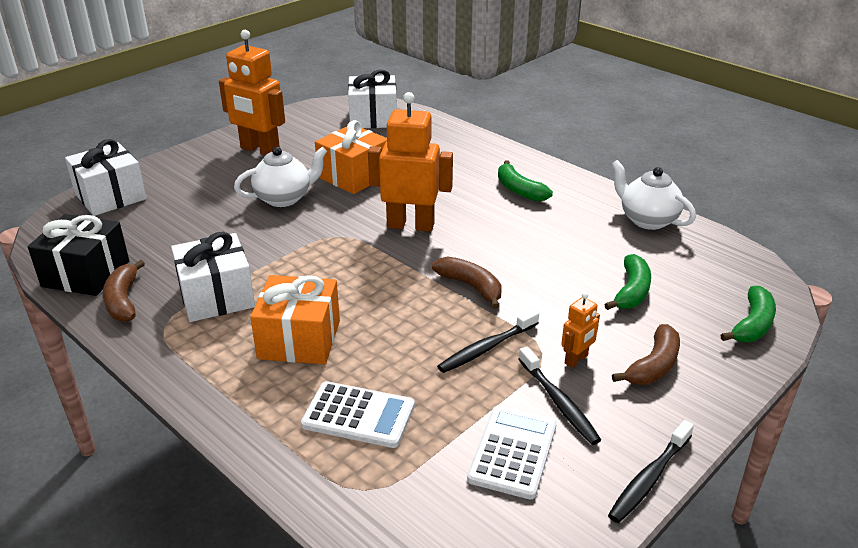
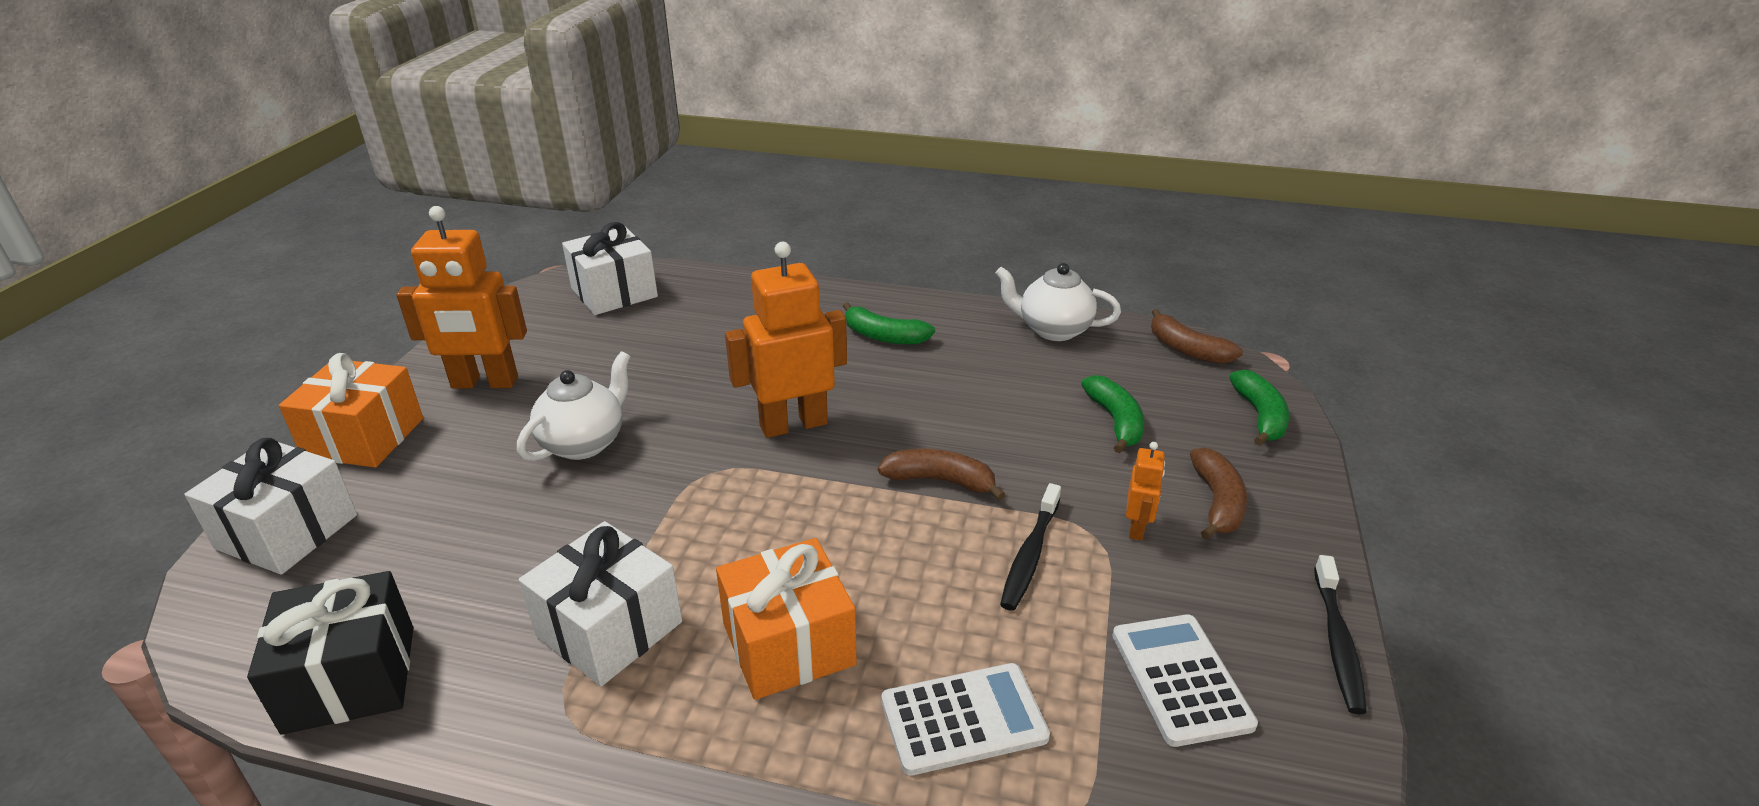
camera: 30 degrees left, 0 degrees up
(123, 301) = (458, 697): brown banana -> brown banana (1187, 349)
(354, 176) = (657, 380): orange gift -> orange gift (364, 437)
(559, 402) = (1168, 590): black toothbrush -> none

